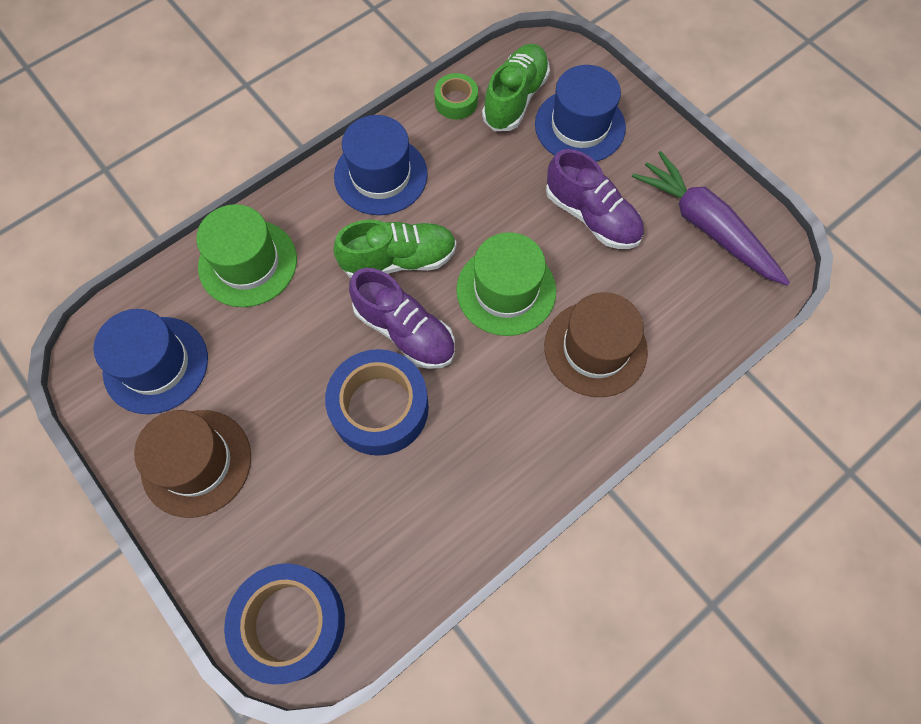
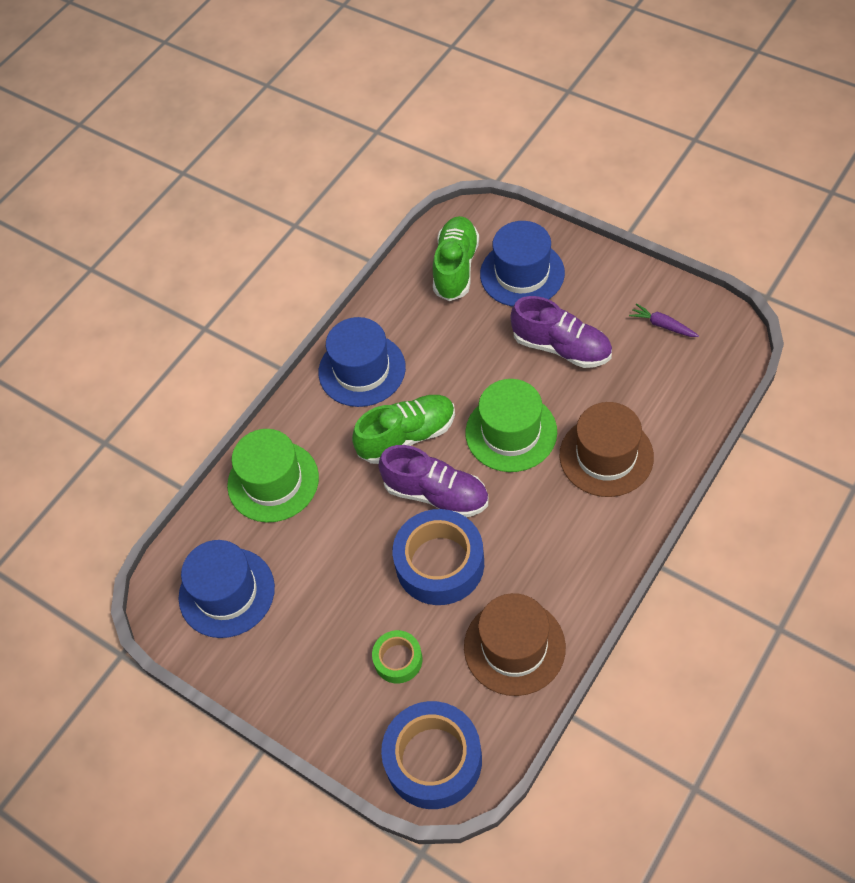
camera: 10 degrees left, 10 degrees down
(196, 462) = (297, 660): brown hat -> brown hat (514, 647)
(456, 102) = (404, 286): green tape -> green tape (398, 660)
(706, 226) = (663, 325): purple carrot -> purple carrot, size x0.43

